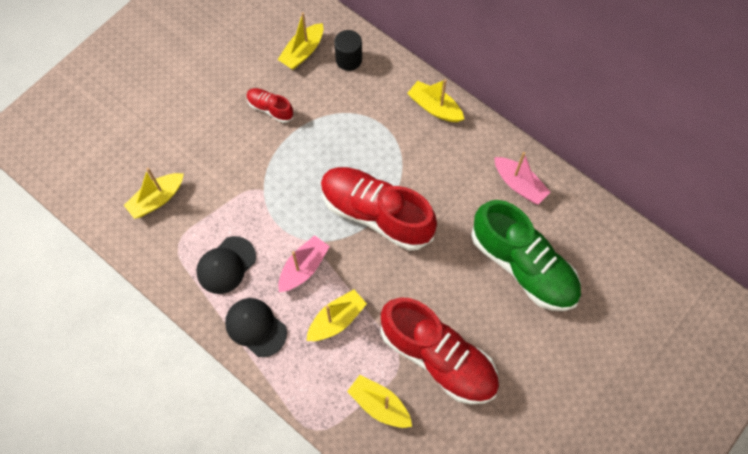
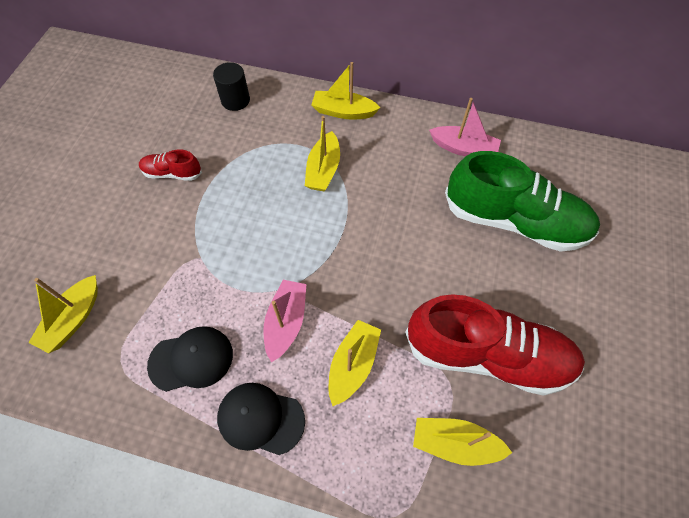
camera: 25 degrees left, 5 degrees down
(226, 265) = (191, 359): black cap -> black cap turned 120 degrees counterclockwise
(302, 52) = (184, 109): yellow boat -> yellow boat (323, 170)
(376, 214) = (338, 232): red shoe -> none

